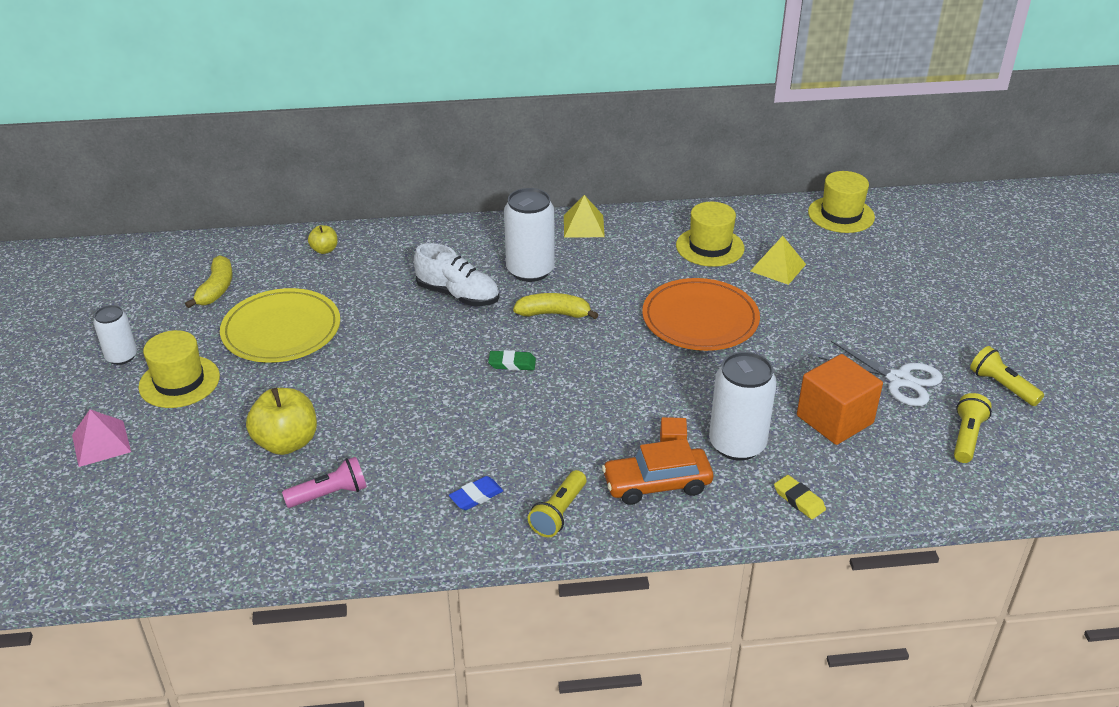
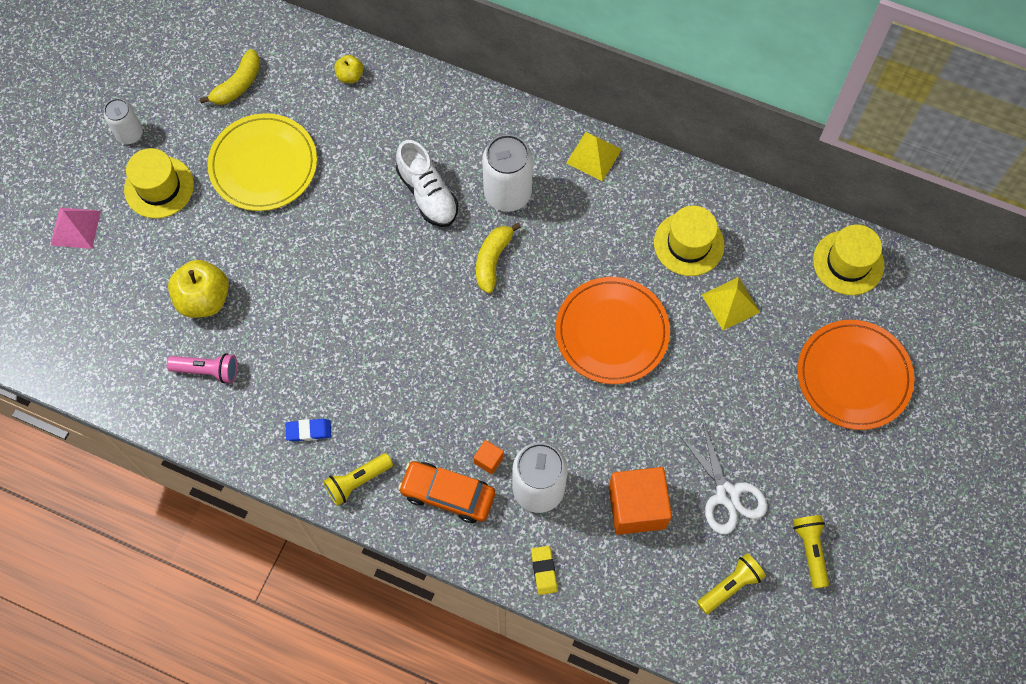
camera: 30 degrees right, 30 degrees up
(512, 363) = (421, 302): green eraser -> none
(554, 314) = (493, 260): yellow banana -> yellow banana turned 105 degrees counterclockwise
(915, 272) = (853, 376): none -> orange plate

